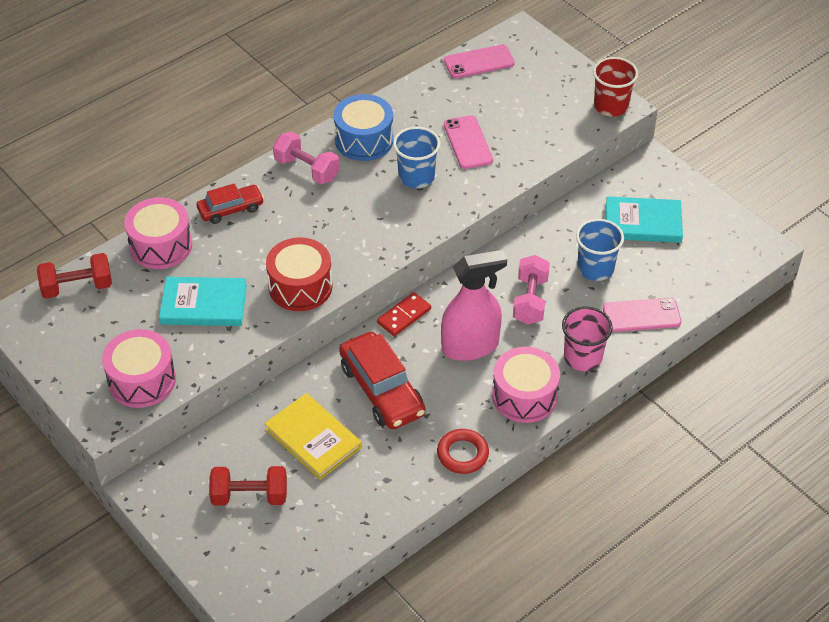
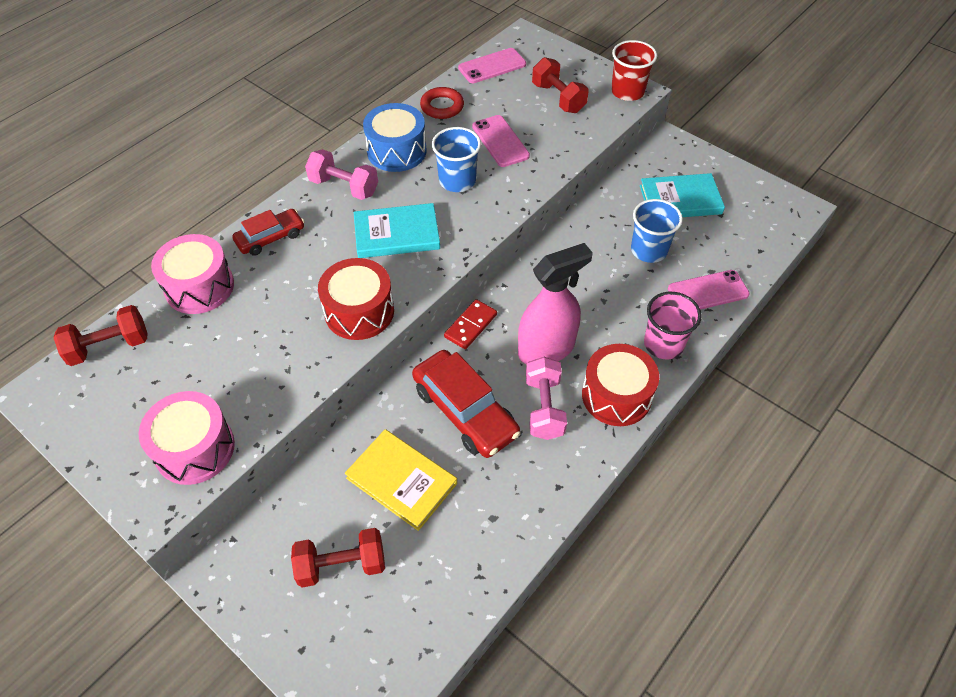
camera: 10 degrees left, 5 degrees up
(204, 304) = (255, 347): turquoise book -> turquoise book (397, 234)
(462, 454) = (568, 473): red ring -> red ring (442, 106)
(524, 396) = (616, 396): pink drum -> red drum
(530, 300) = (594, 291): pink dumbbell -> pink dumbbell (544, 408)
(537, 104) = (558, 98): none -> red dumbbell

